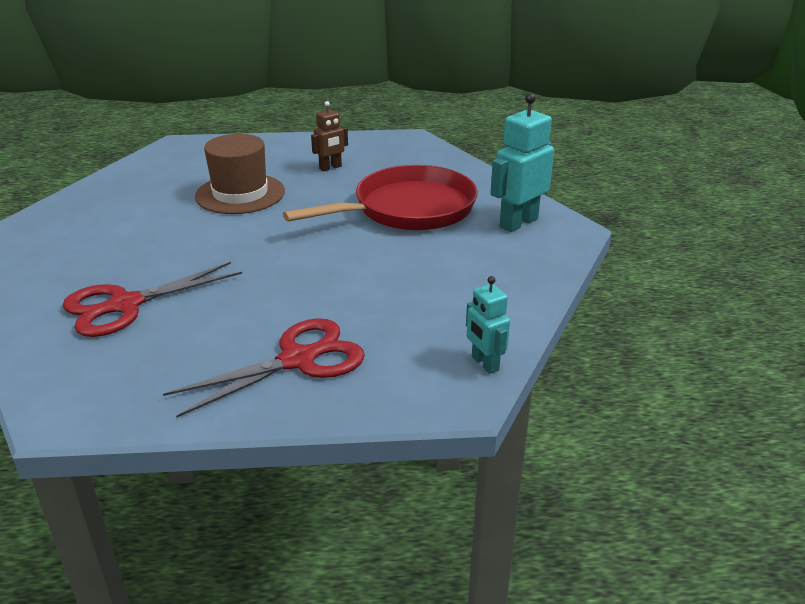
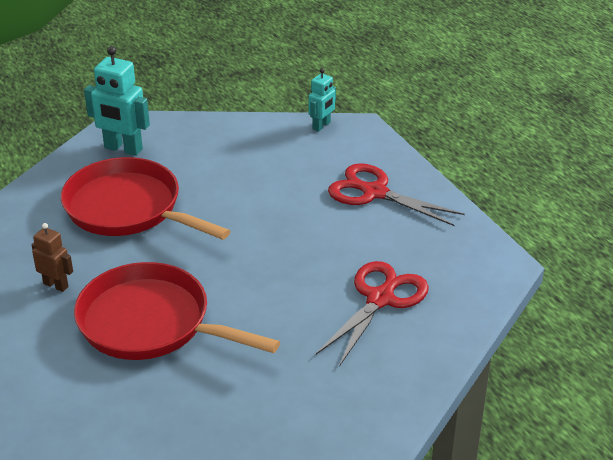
camera: 115 degrees left, 5 degrees up
(124, 305) = (380, 298): red scissors -> red scissors turned 90 degrees counterclockwise
(240, 194) = (151, 323): brown hat -> red pan

